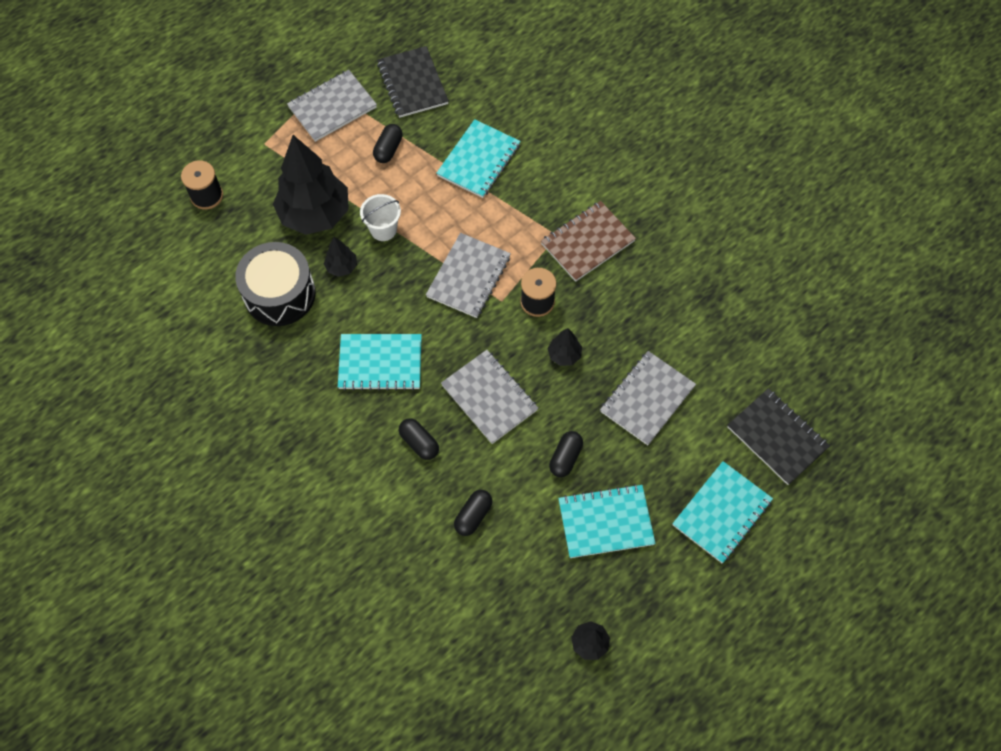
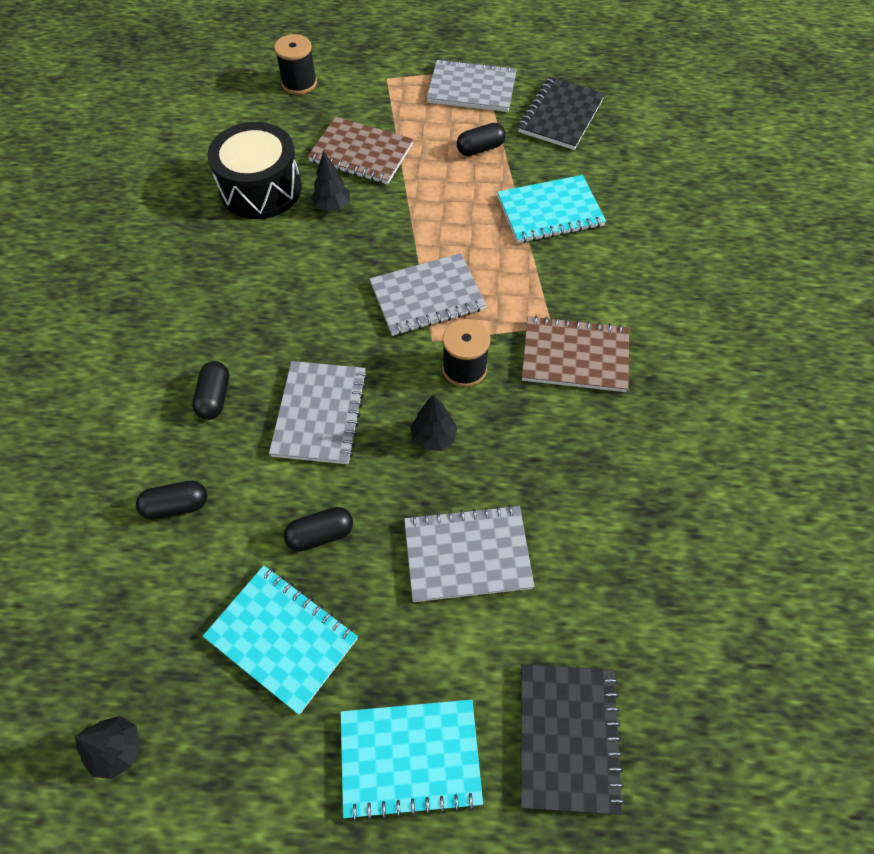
camera: 45 degrees right, 5 degrees down
(315, 214) = (361, 153): black tree -> brown notebook
(380, 363) = (267, 304): turquoise notebook -> none
(383, 229) = (401, 204): white bucket -> none

